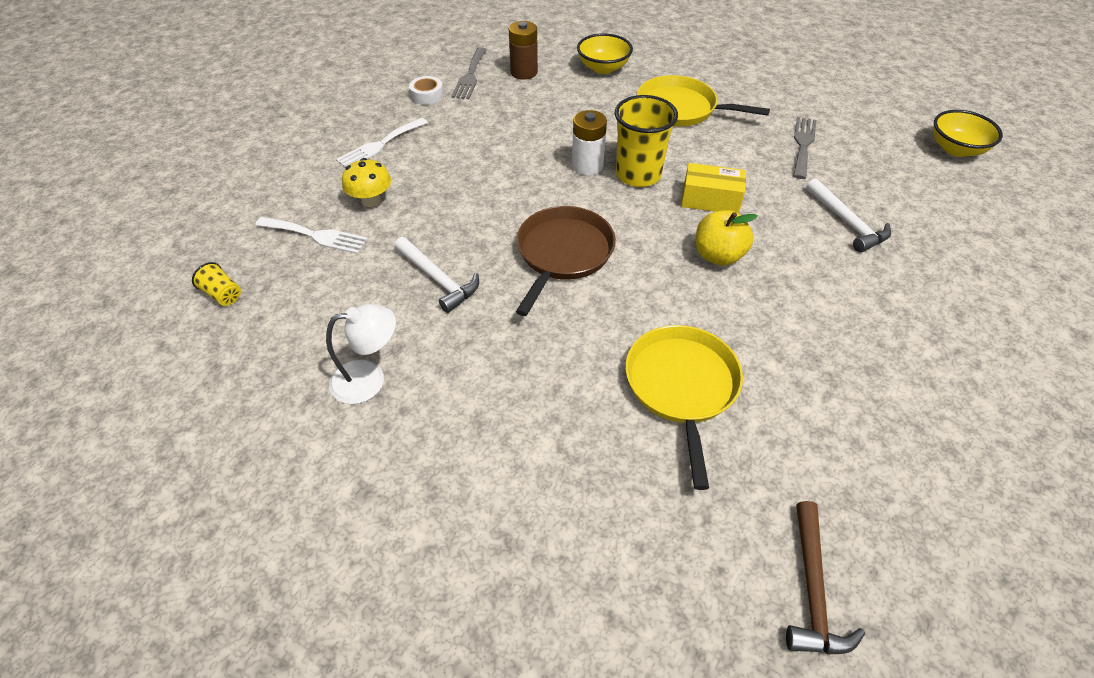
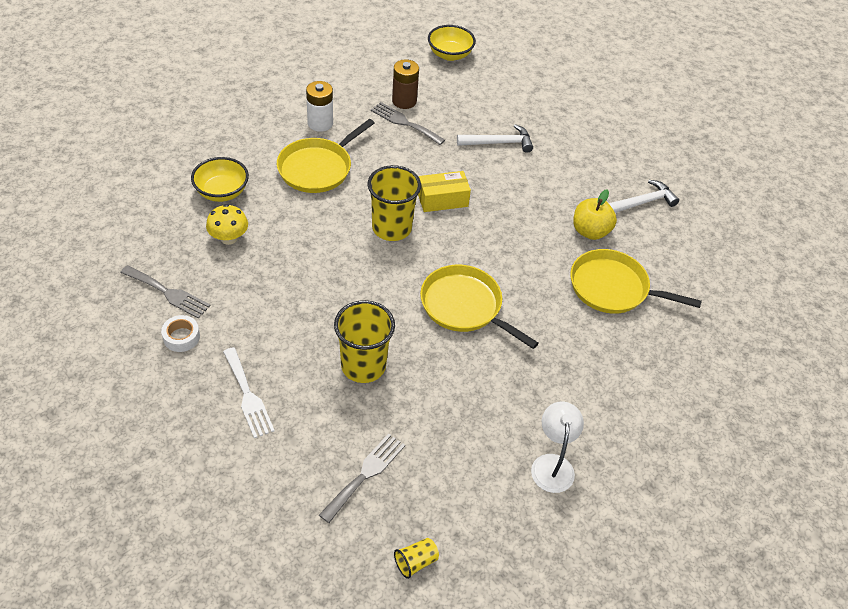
camera: 75 degrees left, 0 degrees up
(316, 236) = (365, 474): white fork -> grey fork
(371, 200) = (334, 421): yellow mushroom -> yellow mushroom (229, 238)
(438, 279) = (461, 394): white hammer -> white hammer (641, 202)
(444, 202) = (363, 366): none -> yellow cup
(524, 72) = (190, 250): brown battery -> brown battery (404, 101)
(563, 253) = (464, 306): brown pan -> yellow pan
(587, 166) = (364, 255): white battery -> white battery (320, 123)
(710, 200) = (442, 199): yellow box -> yellow box turned 45 degrees clockwise
(718, 255) = (503, 221): yellow apple -> yellow apple (590, 231)
(812, 590) = (757, 289): brown hammer -> none

